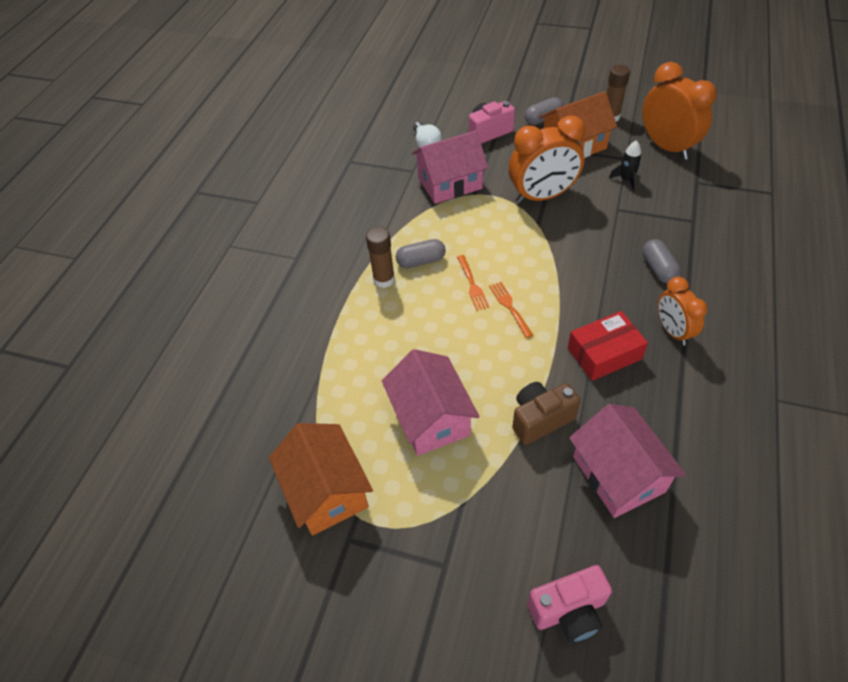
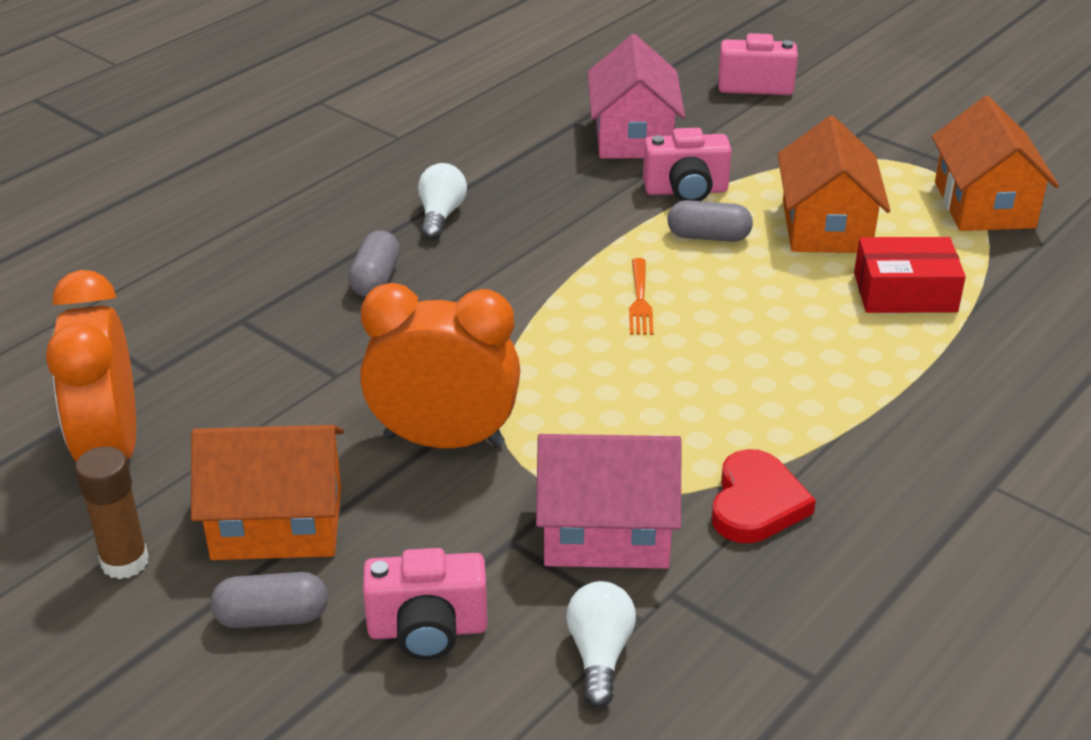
camera: 160 degrees left, 15 degrees down
(384, 279) = (828, 396): brown glue stick -> none
(396, 214) = (756, 503): none -> red heart
(421, 261) = (747, 404): grey capsule -> grey capsule (708, 237)
(431, 418) = (825, 226): pink house -> orange house
(472, 284) = (679, 345): orange fork -> none
(540, 419) = (686, 191): brown camera -> pink camera
(604, 353) = (552, 220): red box -> red box (905, 292)
(626, 180) = (263, 416): black rocket -> none
(672, 331) = (440, 215): orange clock -> white light bulb

